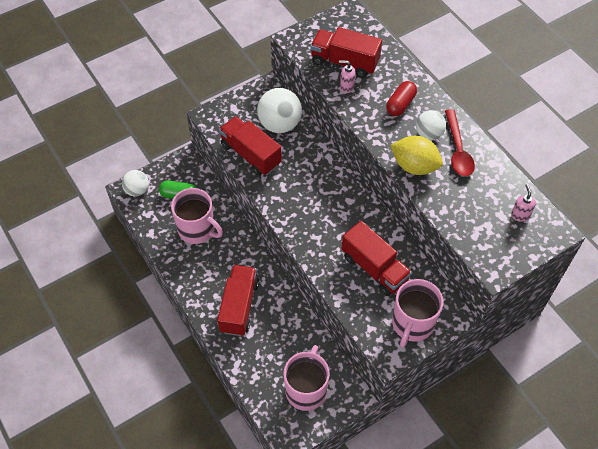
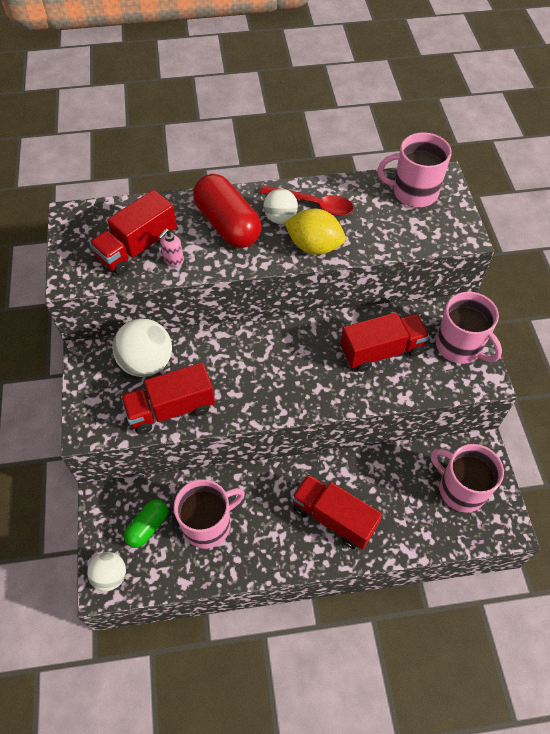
camera: 65 degrees left, 0 degrees up
(400, 104) = (228, 225): red capsule -> red capsule, size x1.79
(414, 166) = (314, 246): yellow lemon -> yellow lemon turned 60 degrees clockwise
(520, 215) = (413, 192): pink soap dispenser -> pink mug

